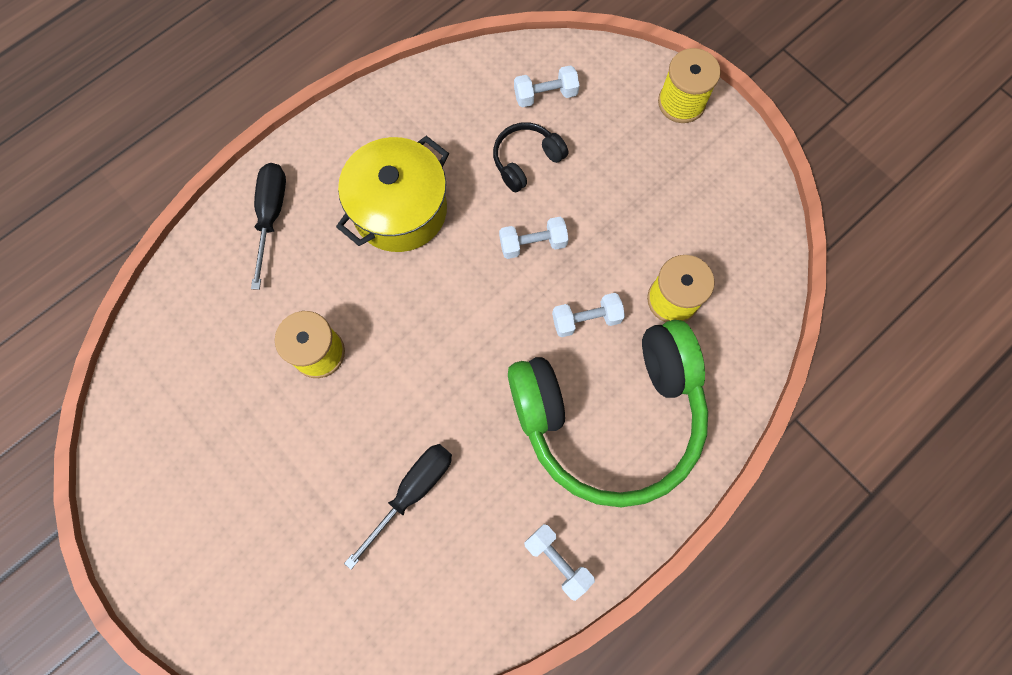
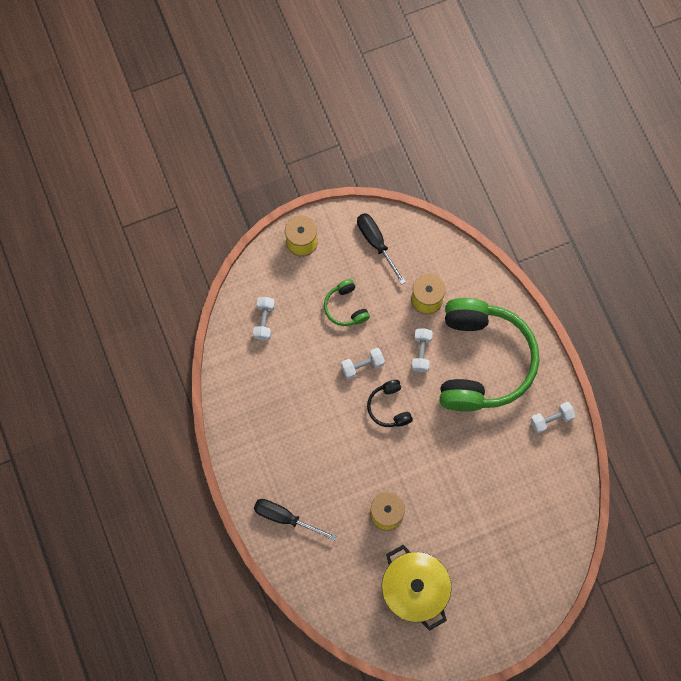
camera: 70 degrees left, 0 degrees up
(400, 210) = (310, 437): yellow pot -> yellow pot (414, 590)
(412, 492) = (487, 485): black screwdriver -> black screwdriver (376, 243)
(526, 160) = (306, 349): black headphones -> black headphones (389, 407)
(533, 243) = (362, 365): white dumbbell -> white dumbbell turned 60 degrees clockwise
(610, 191) = (345, 307): none -> green headphones

